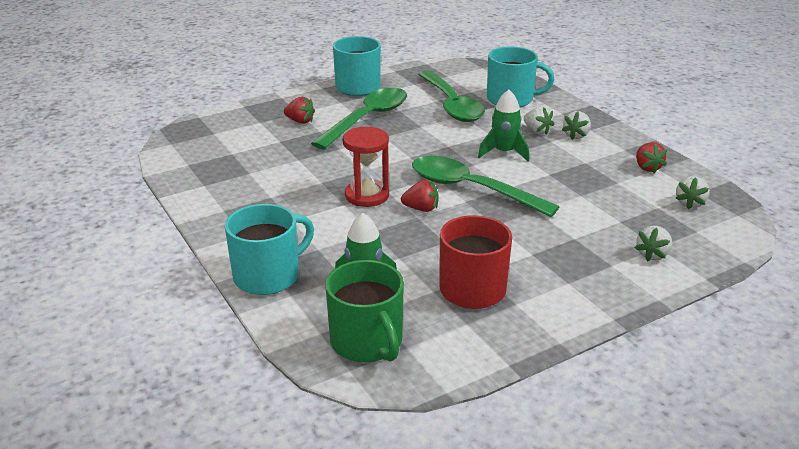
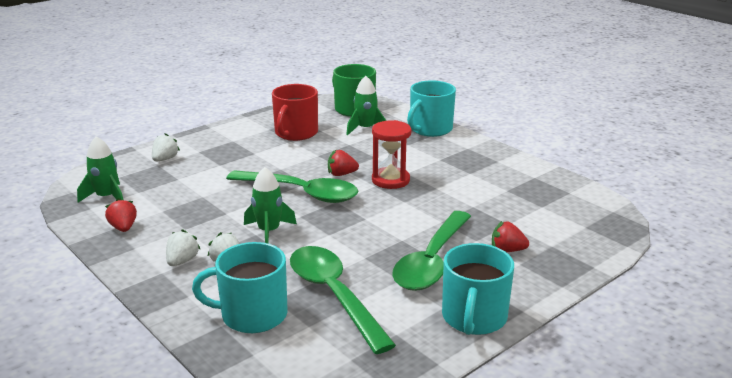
camera: 170 degrees right, 5 degrees down
(690, 203) = (107, 197): white strawberry -> green rocket

